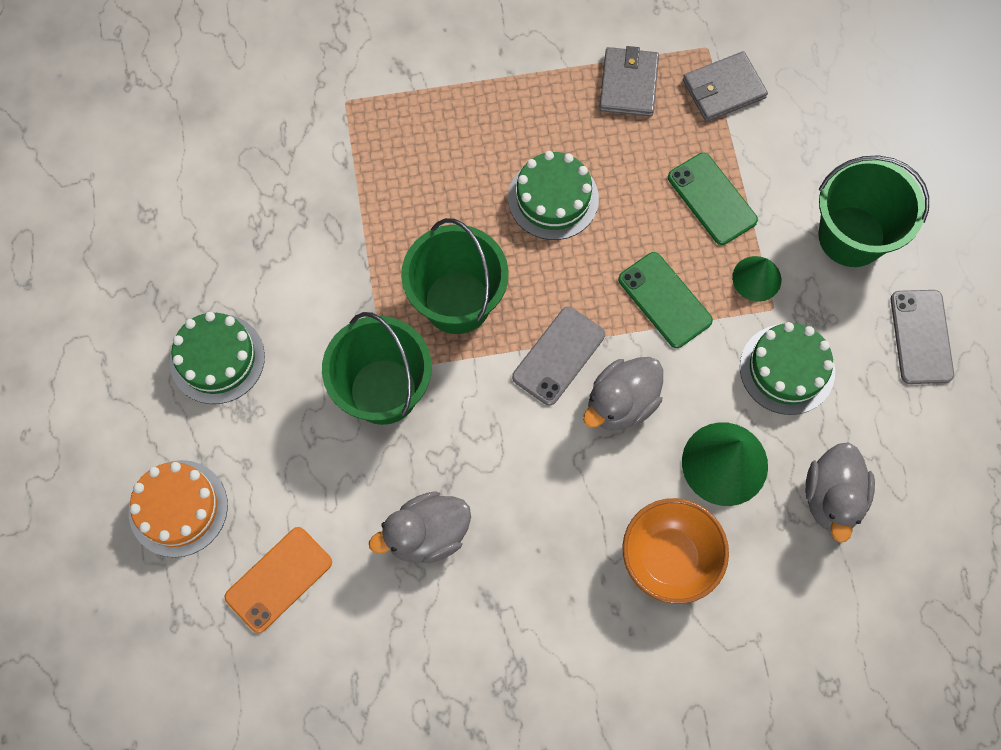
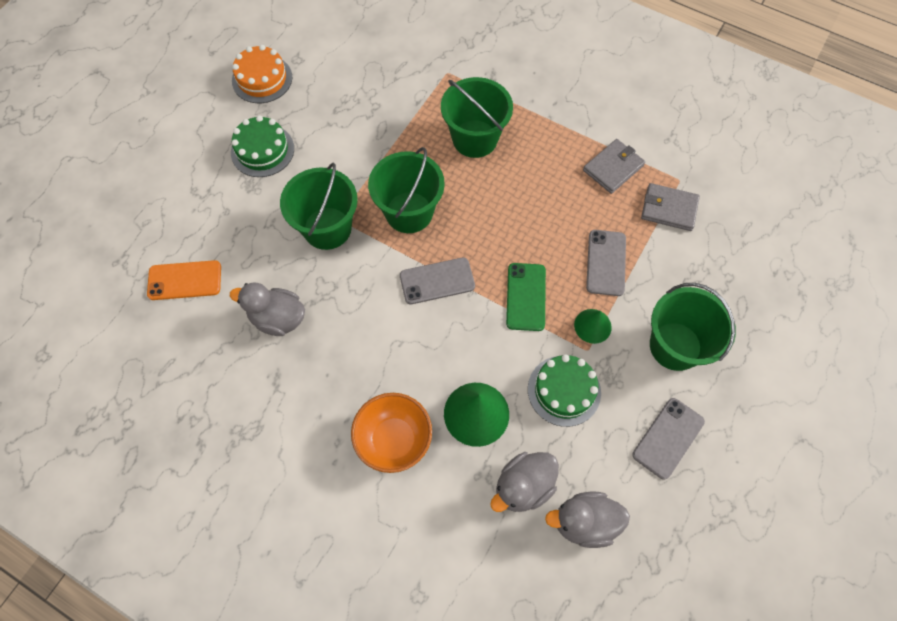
camera: 40 degrees right, 5 degrees down
(178, 508) = (174, 207): orange cake -> orange cake (262, 79)
(450, 160) = (475, 139): none -> green bucket
(553, 198) = (512, 197): green cake -> none
(621, 403) = (448, 333): grey duck -> grey duck (584, 522)
(712, 199) = (606, 263): green phone -> grey phone

